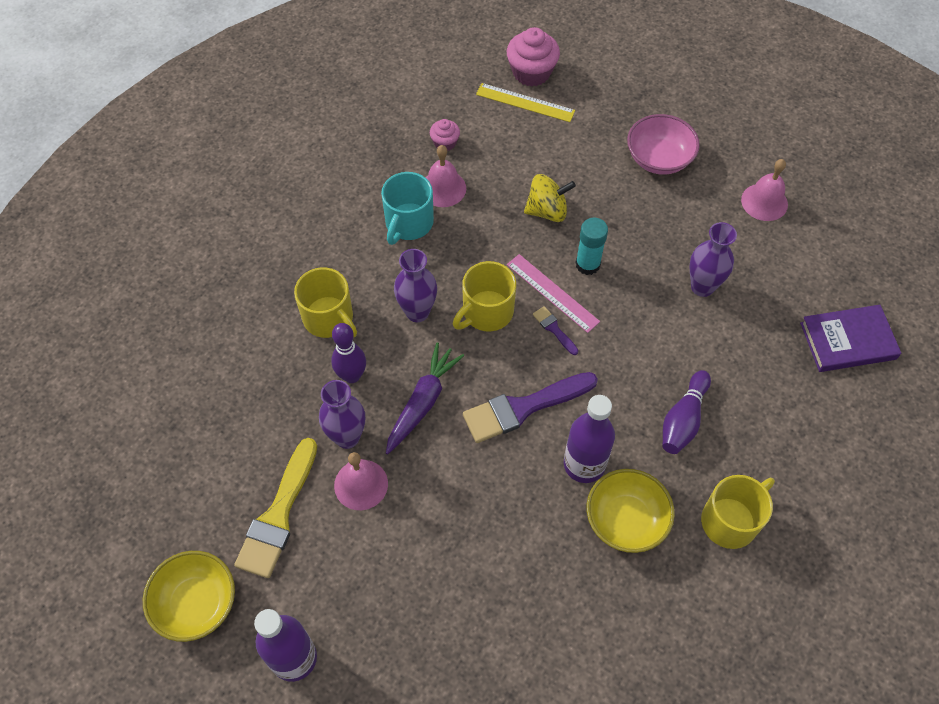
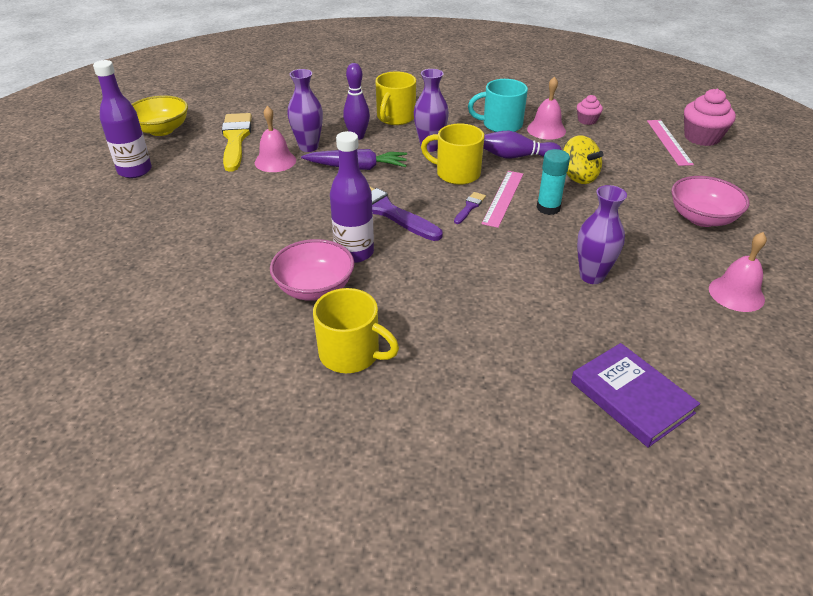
camera: 65 degrees right, 20 degrees down
(278, 515) = (235, 139): yellow brush -> yellow brush turned 90 degrees clockwise
(525, 102) = (669, 142): yellow ruler -> pink ruler
(626, 520) = (315, 288): yellow bowl -> pink bowl
(683, 420) = (438, 298): purple bowling pin -> purple bowling pin (517, 156)

